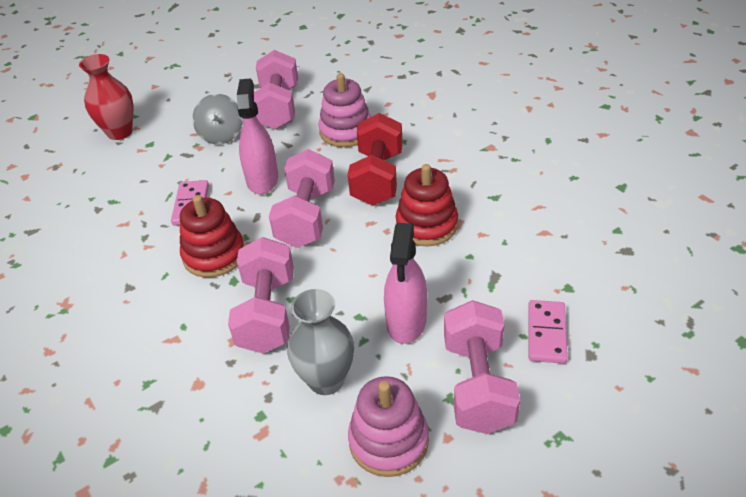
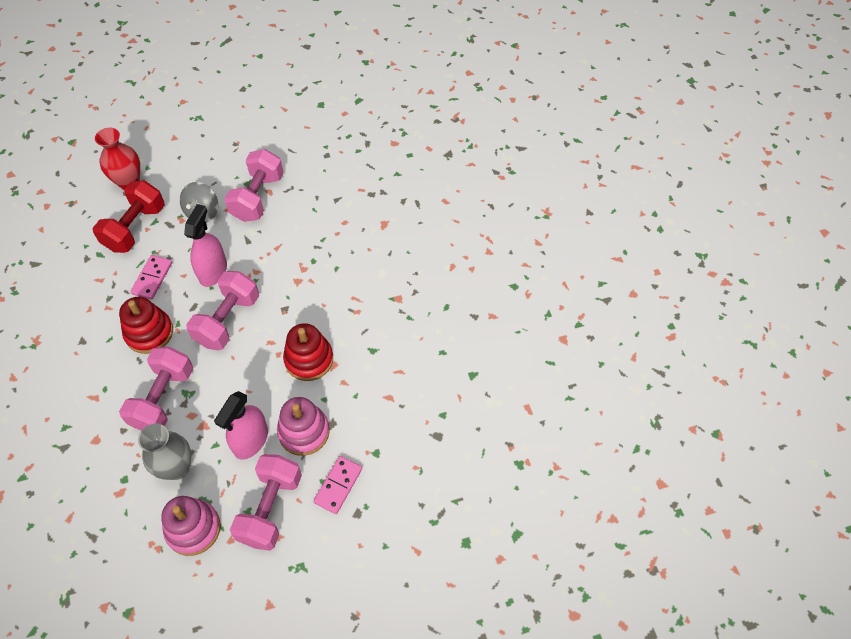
camera: 15 degrees right, 15 degrees up
(346, 131) = (297, 242): pink stacking toy -> pink stacking toy (304, 432)
(377, 178) = (297, 300): red dumbbell -> red dumbbell (135, 228)

